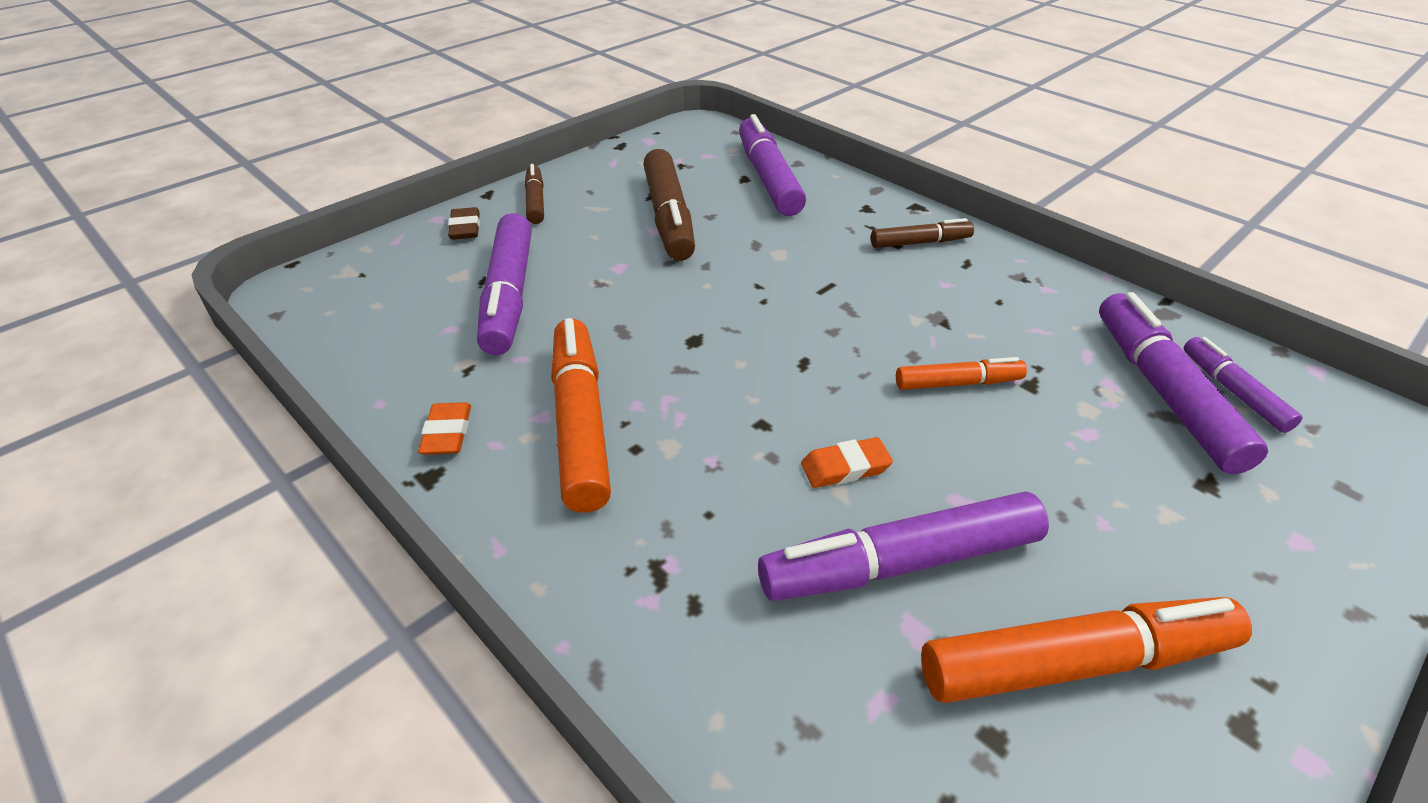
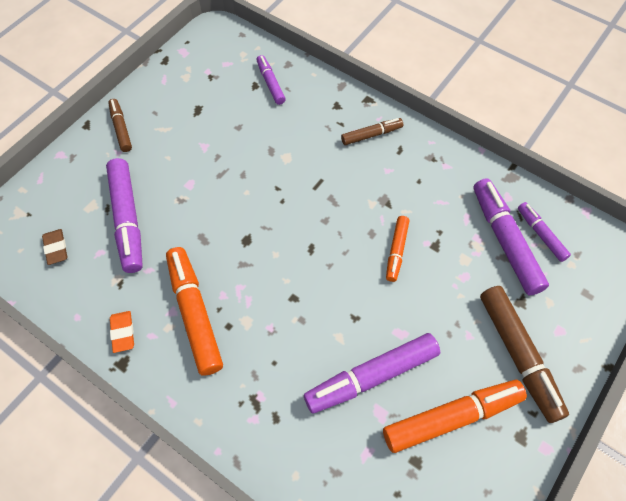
camera: 10 degrees left, 20 degrees up
(465, 228) = (82, 161): brown eraser -> brown eraser (56, 248)
(669, 217) = (212, 132): brown marker -> brown marker (518, 355)
(768, 178) = (270, 83): purple marker -> purple marker, size x0.55
(845, 467) = (340, 321): orange eraser -> none
(958, 383) = (396, 251): orange marker -> orange marker turned 120 degrees clockwise

